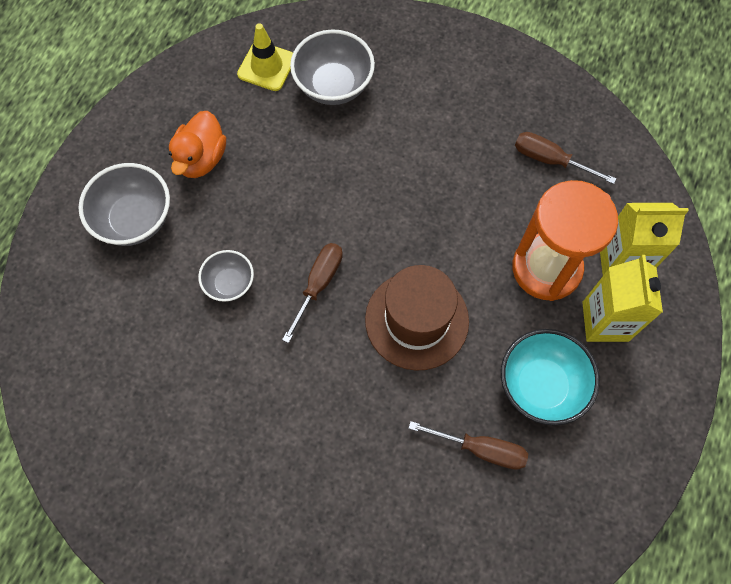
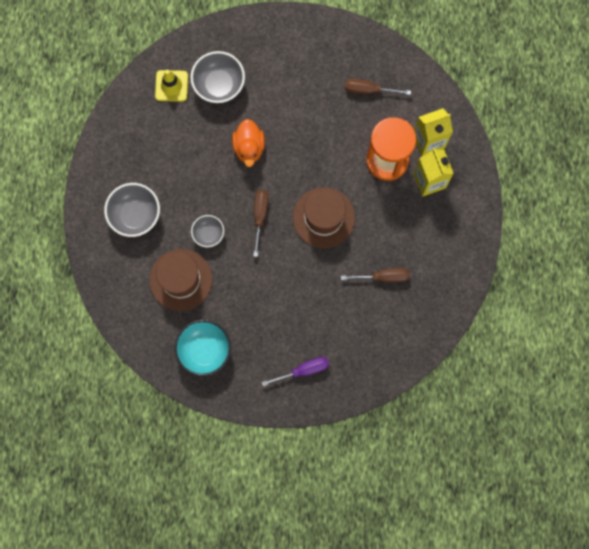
camera: 20 degrees left, 10 degrees up
(157, 337) = (181, 279): none -> brown hat
(201, 159) = (158, 162): orange duck -> orange duck (249, 147)
(290, 561) = (304, 370): none -> purple screwdriver
(541, 385) = (404, 230): turquoise bowl -> turquoise bowl (204, 350)

